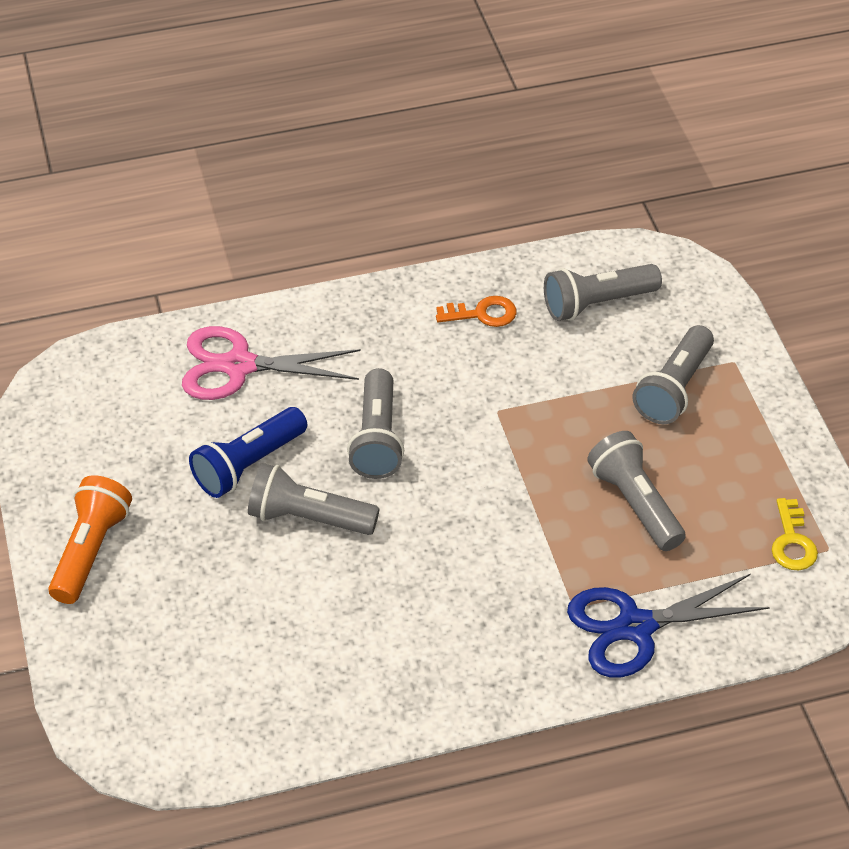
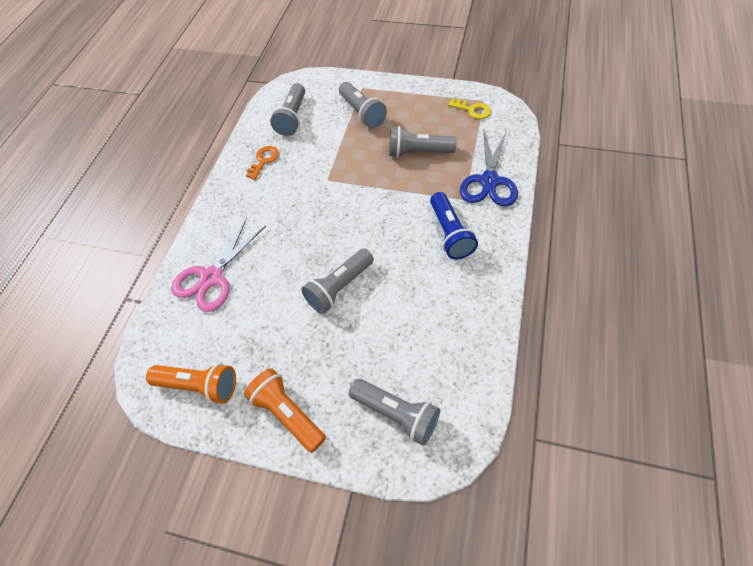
camera: 55 degrees left, 10 degrees up
(78, 440) = (199, 385): none -> orange flashlight
(248, 464) = (283, 301): blue flashlight -> blue flashlight (450, 233)
(377, 438) = (308, 235): grey flashlight -> grey flashlight (396, 413)

